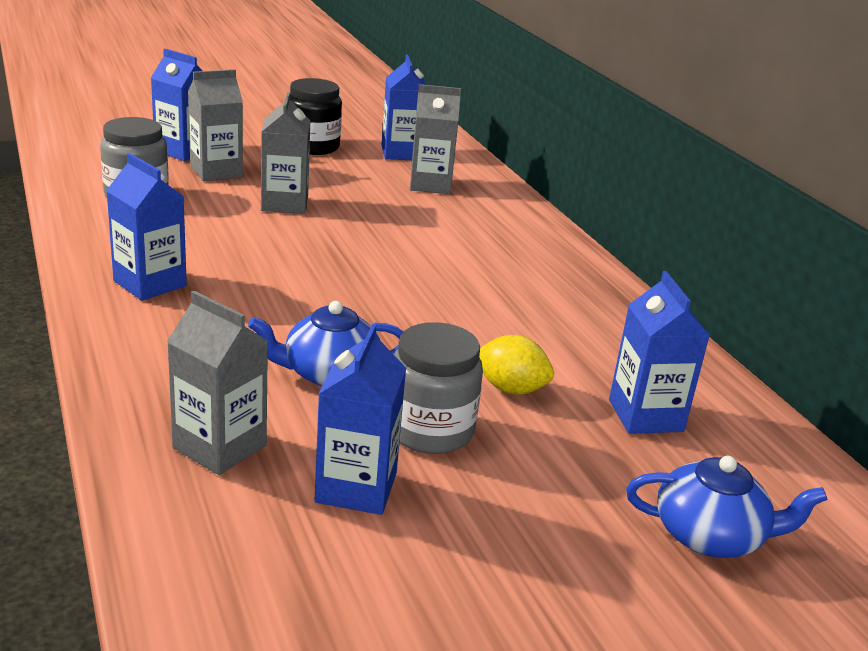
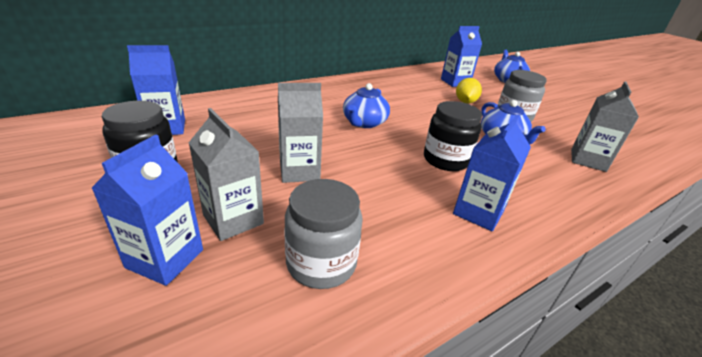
camera: 100 degrees left, 5 degrees up
(276, 296) = (445, 160): none -> black jar
(356, 487) = (566, 129): blue carton -> none
(408, 260) = (364, 122): none -> blue teapot
(430, 185) = (237, 117): grey carton -> none

